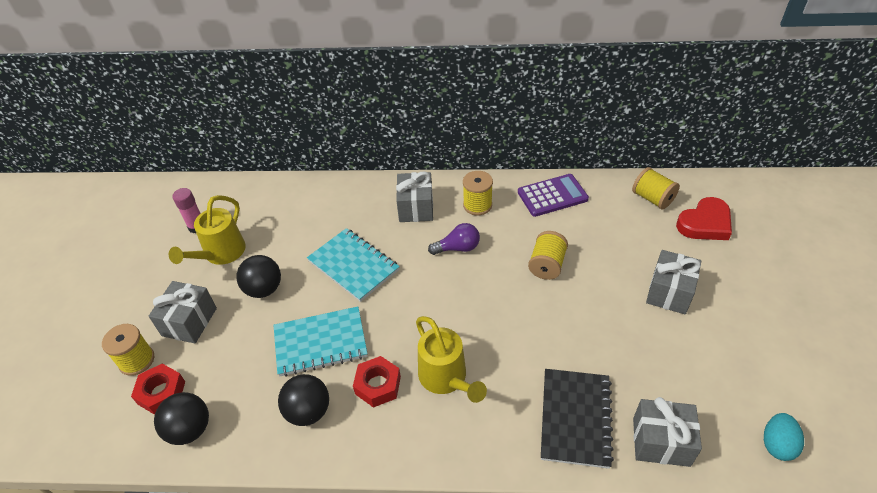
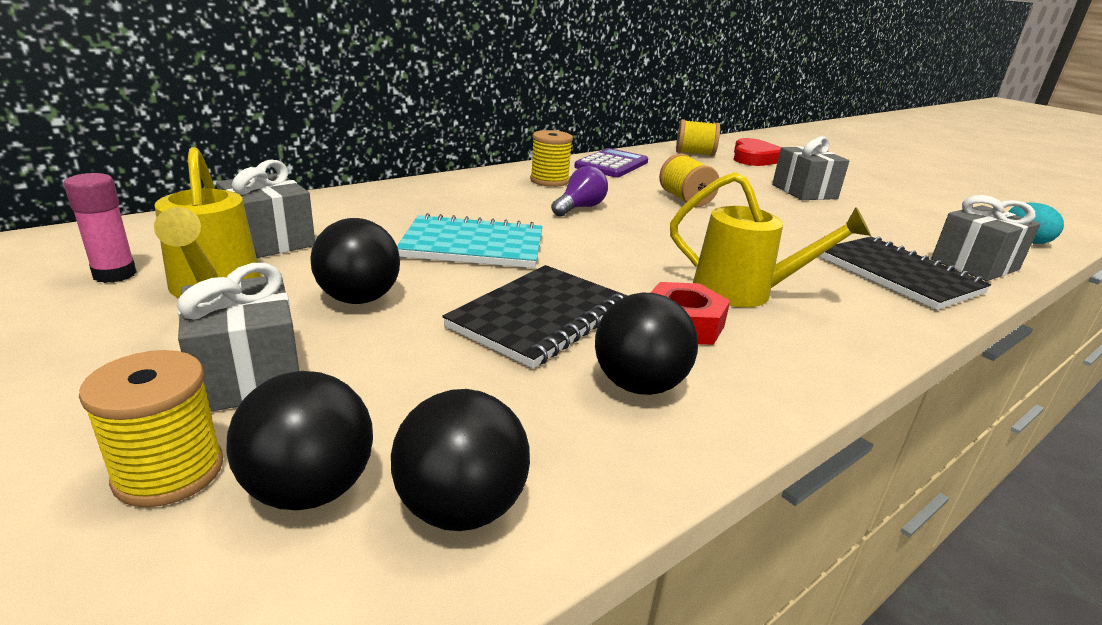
camera: 45 degrees left, 20 degrees down
(161, 392) = (310, 489): red nut -> black ball
(320, 343) = (539, 317): turquoise notebook -> black notebook
(416, 208) = (481, 193): grey gift -> grey gift (270, 240)

